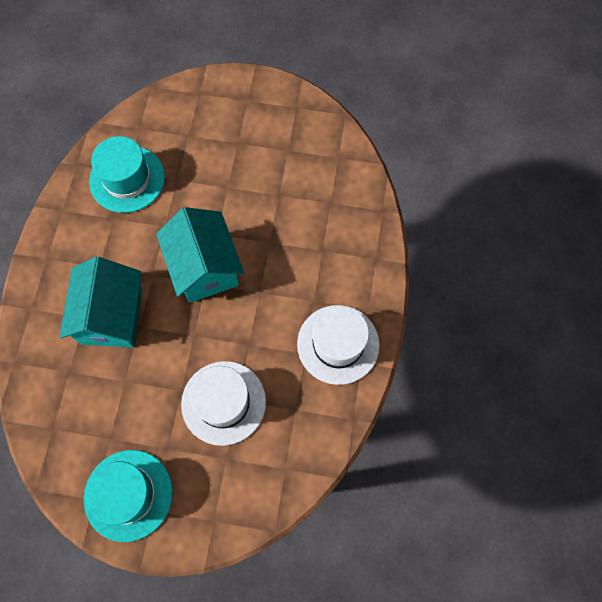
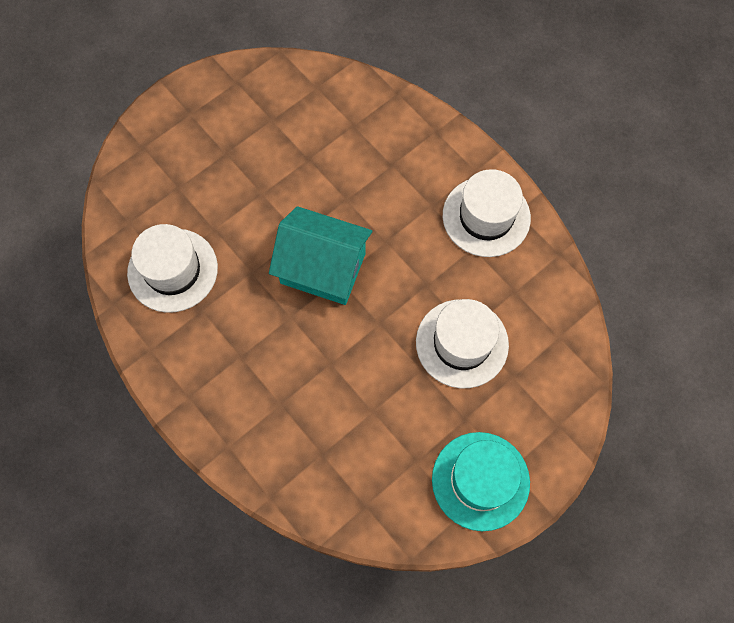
camera: 50 degrees left, 0 degrees up
(111, 316) = (299, 379): turquoise house -> none
(127, 179) = (172, 270): turquoise hat -> white hat

